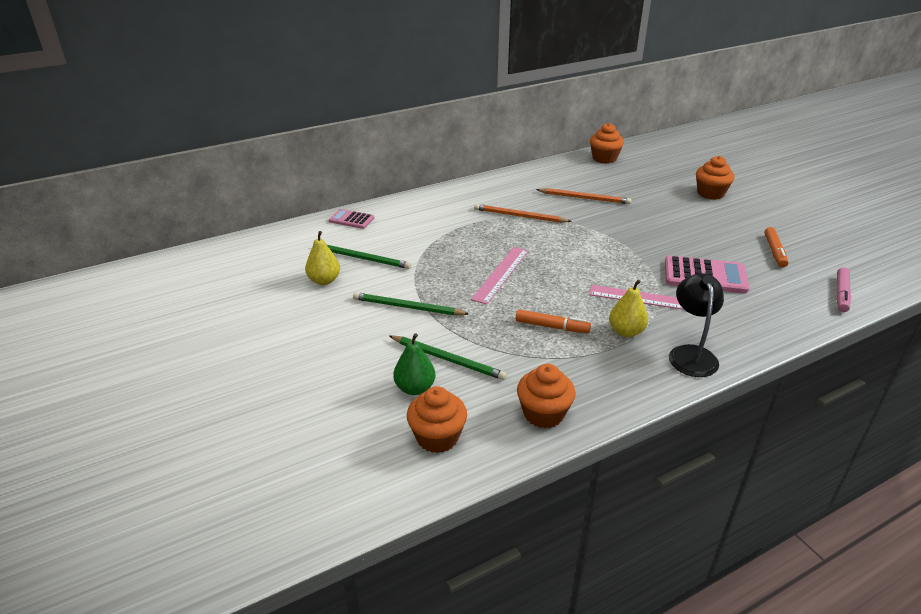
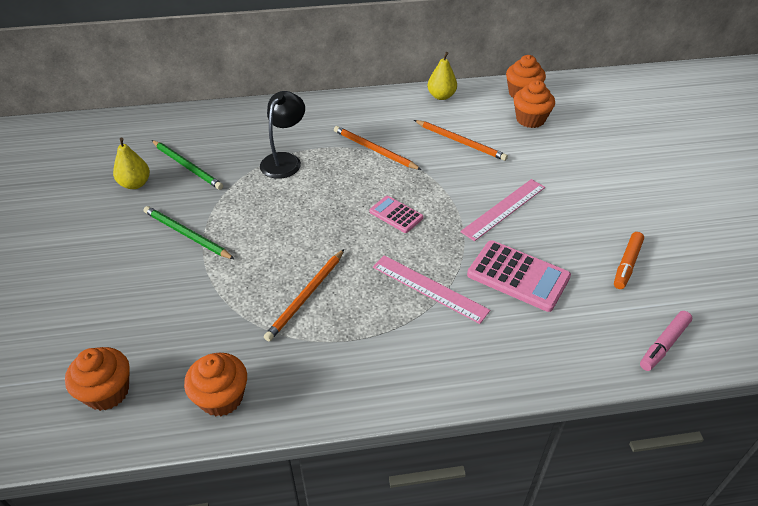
camera: 20 degrees right, 10 degrees up
(351, 219) = (209, 118): pink calculator -> pink calculator (396, 215)
(415, 388) = (127, 330): green pear -> none
(448, 359) = (180, 306): green pencil -> none
(500, 274) = (302, 218): pink ruler -> pink ruler (503, 209)
(552, 327) = (306, 296): orange marker -> orange pencil
(626, 332) = (376, 324): yellow pear -> yellow pear (441, 96)
(691, 354) = (424, 372): black lamp -> black lamp (285, 160)
(710, 193) = (611, 166): orange cupcake -> orange cupcake (530, 119)

